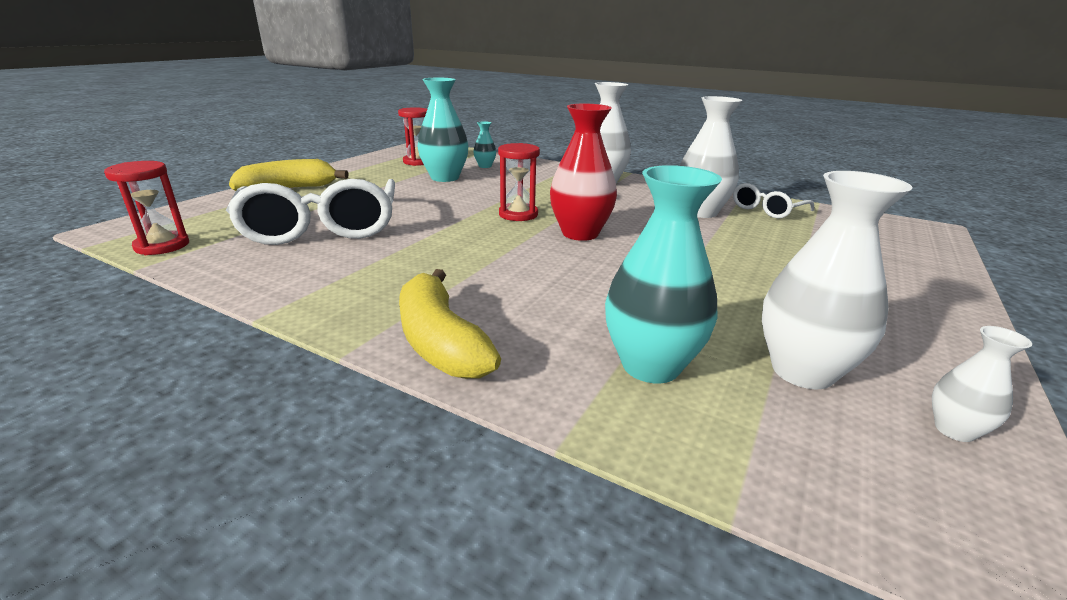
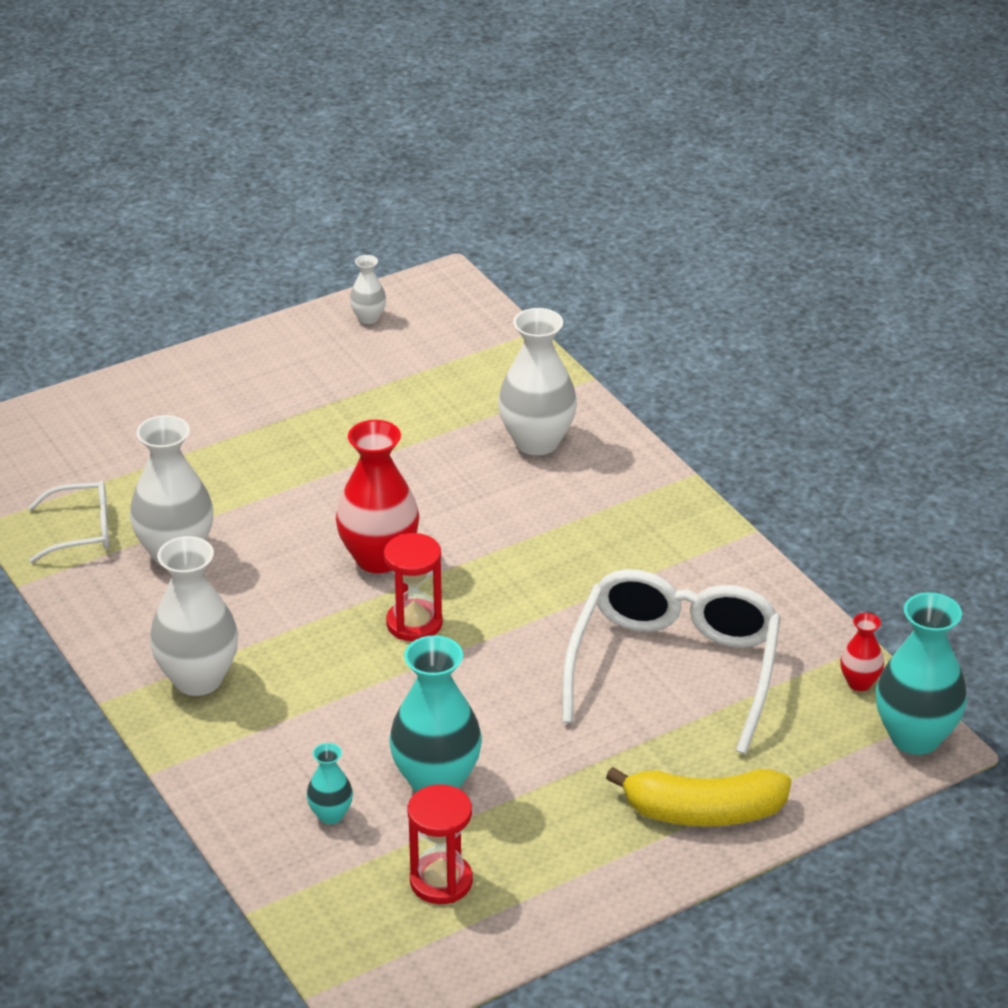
camera: 150 degrees left, 10 degrees up
(162, 246) = (859, 682): red hourglass -> red vase
(440, 341) = (620, 463): yellow banana -> none
(650, 365) = (490, 400): turquoise vase -> turquoise vase (915, 737)
(802, 371) = (396, 367): white vase -> white vase (537, 442)

